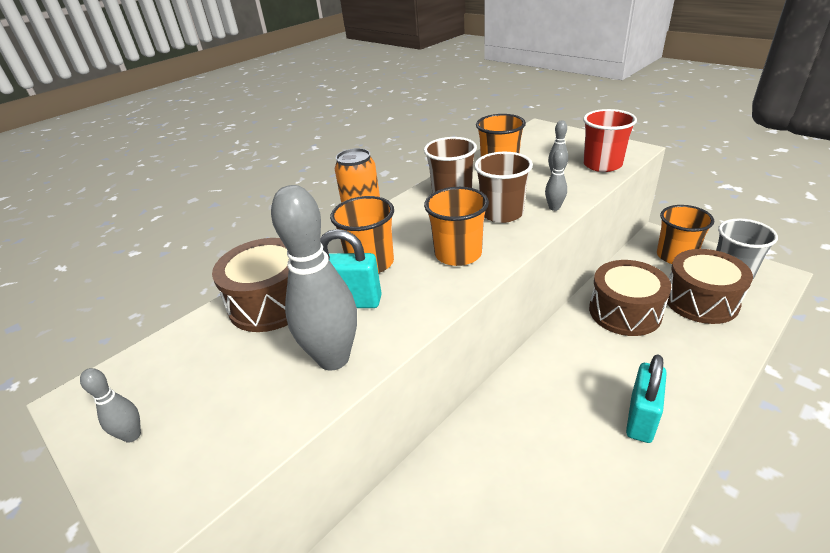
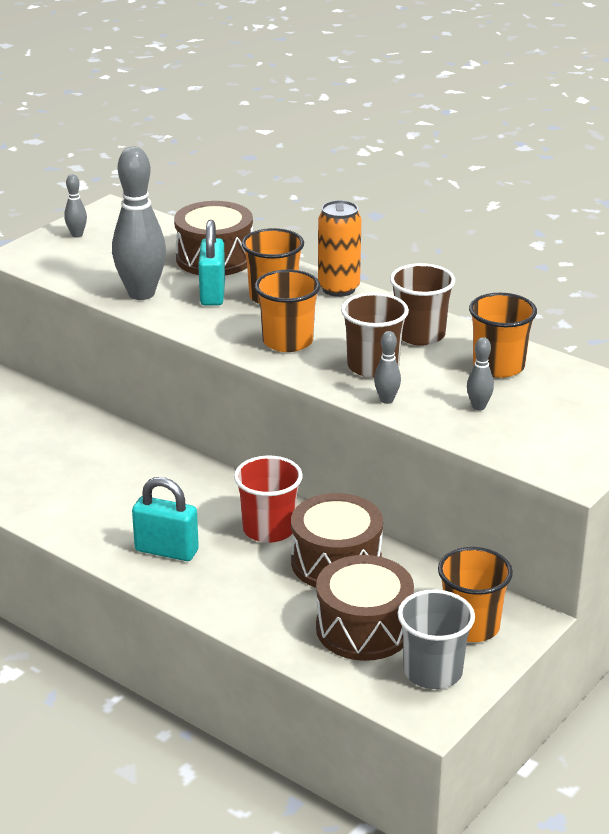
camera: 80 degrees right, 5 degrees down
(602, 165) = (514, 444): red cup -> red cup (269, 529)

